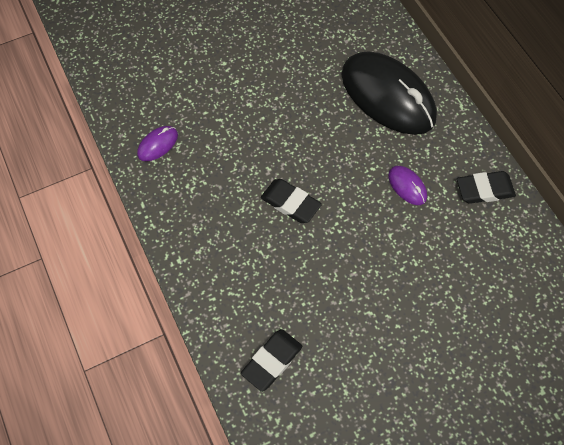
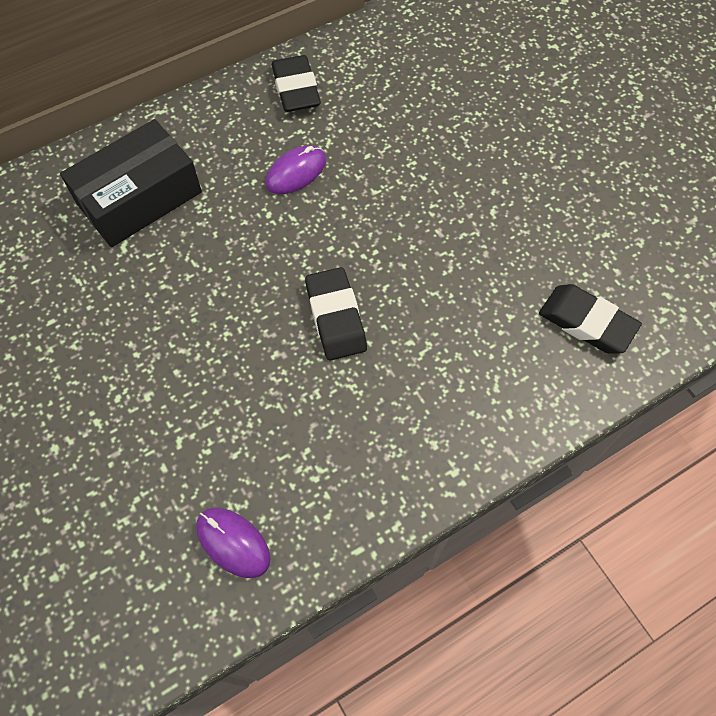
camera: 95 degrees left, 0 degrees up
(290, 203) = (335, 317): black eraser -> black eraser turned 45 degrees counterclockwise
(387, 96) = (139, 198): black mouse -> black box

